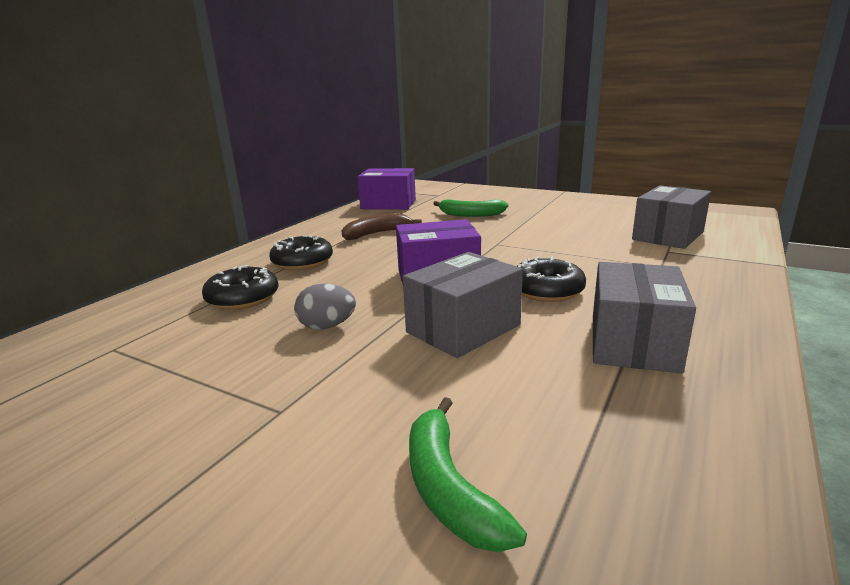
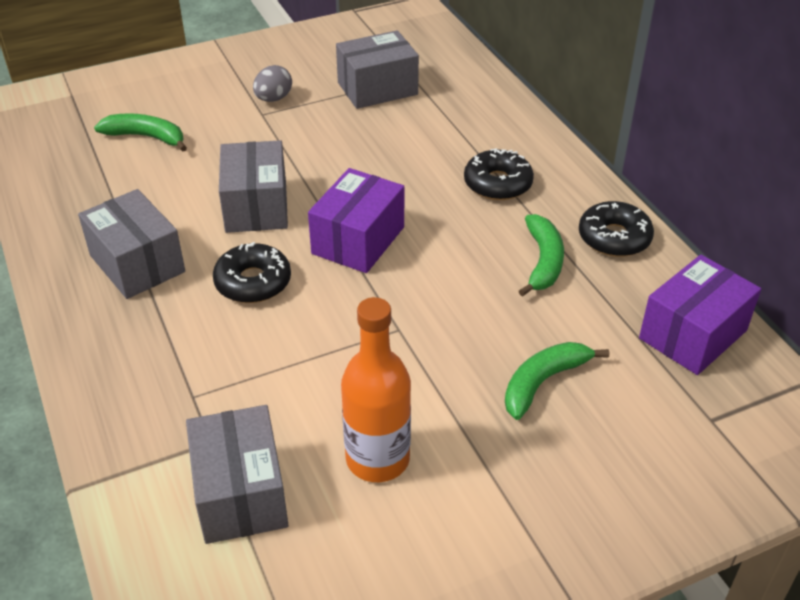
camera: 125 degrees right, 20 degrees up
(155, 359) = (377, 88): none -> grey box
(243, 298) = (441, 135): black donut -> black donut (614, 238)
(327, 326) = (339, 155): grey egg -> grey egg (273, 99)
(376, 234) = (543, 261): brown banana -> green banana
(582, 223) = (377, 459): none -> orange bottle

